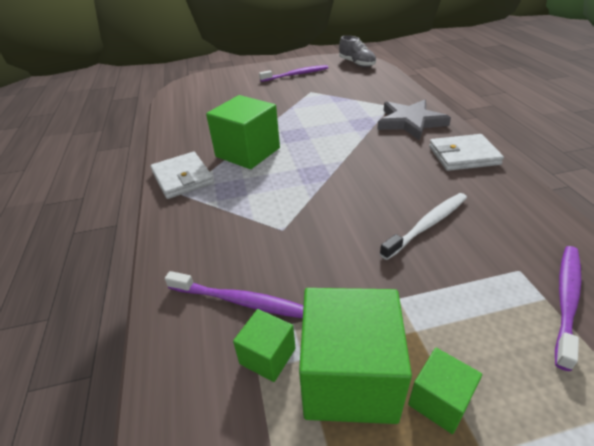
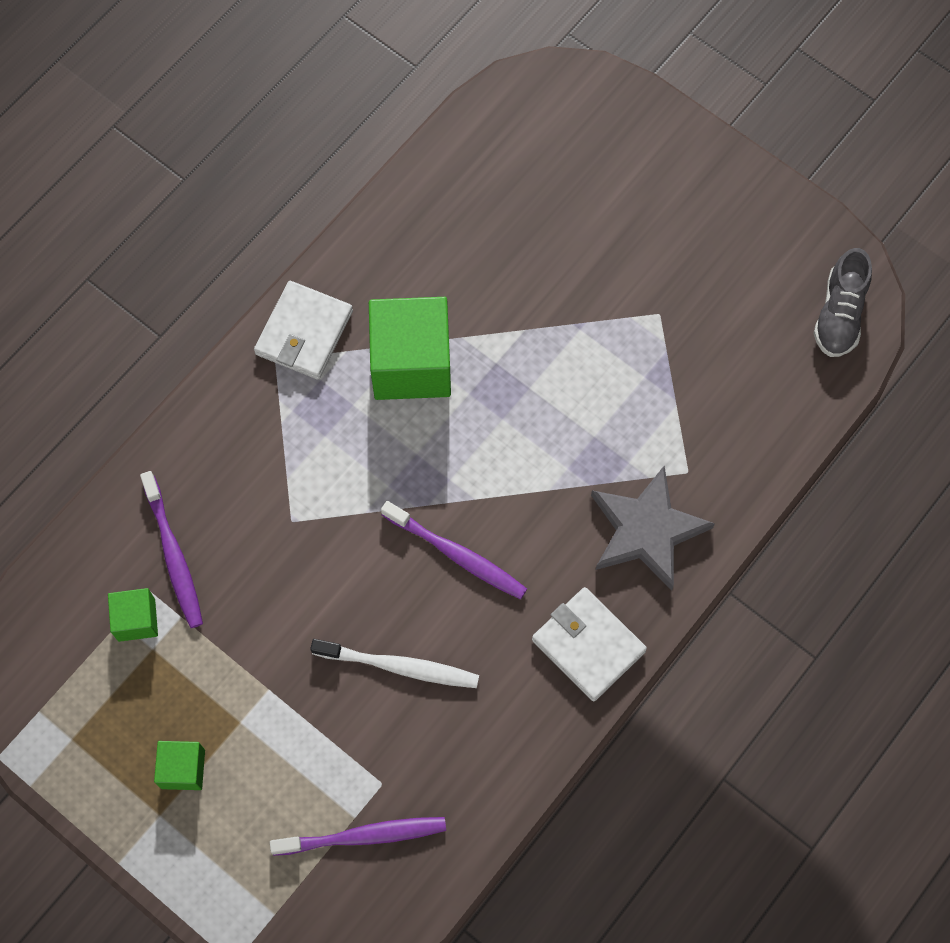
camera: 50 degrees right, 30 degrees up
(296, 75) = (713, 240): purple toothbrush -> purple toothbrush (457, 555)
(349, 377) = (159, 694): green cube -> none

